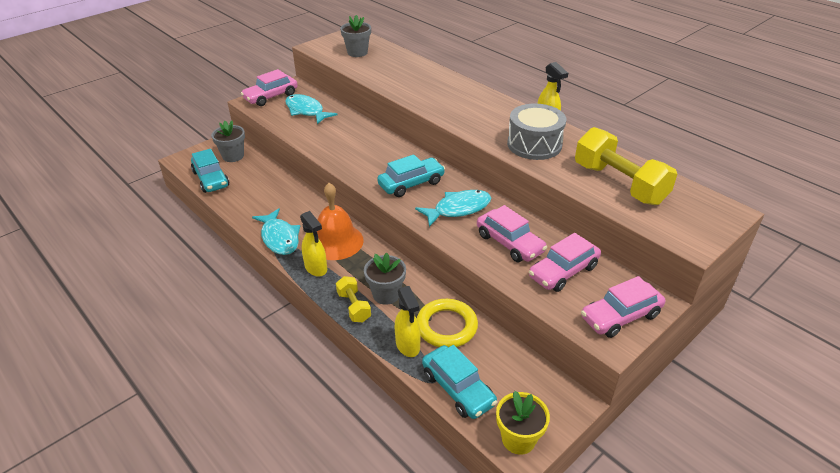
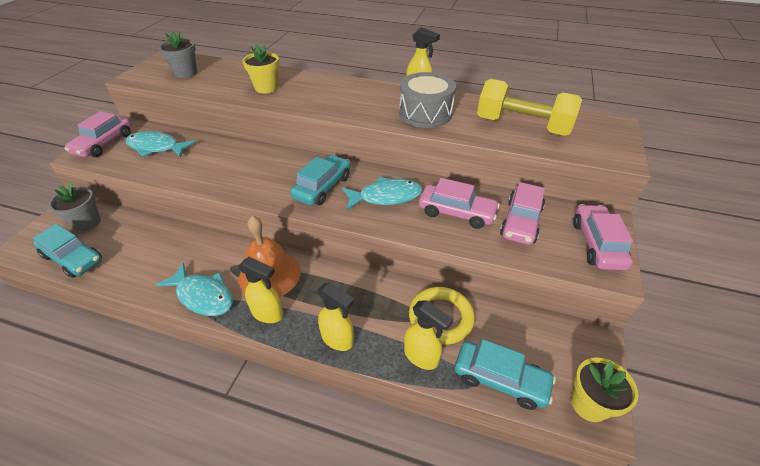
camera: 30 degrees left, 5 degrees up
(354, 307) = (338, 339): yellow dumbbell -> yellow spray bottle
(386, 294) = (360, 310): grey flower pot -> none
(412, 83) = (266, 88): none -> yellow flower pot
(458, 209) = (386, 197): turquoise fish -> turquoise fish turned 45 degrees clockwise
(620, 316) = (597, 244): pink car -> pink car turned 150 degrees clockwise

